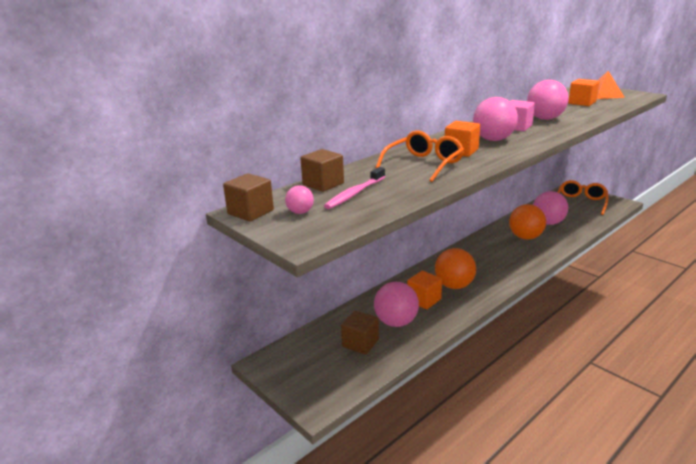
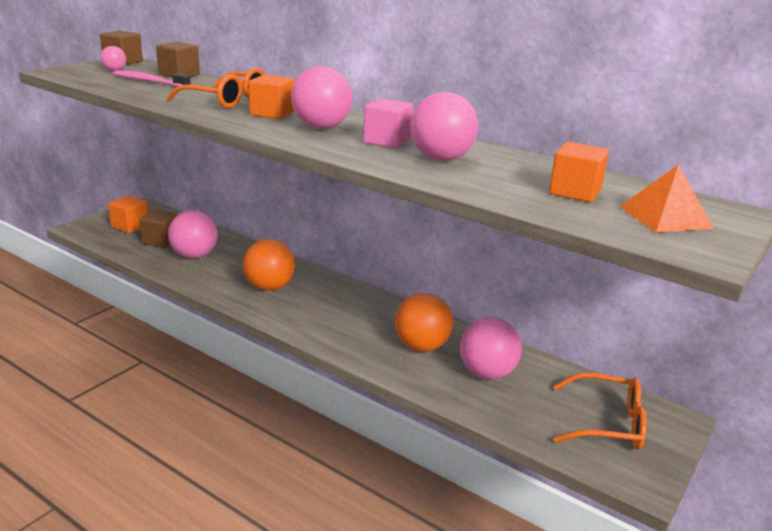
camera: 75 degrees right, 0 degrees up
(424, 300) = (237, 269): orange cube -> orange cube (130, 226)

